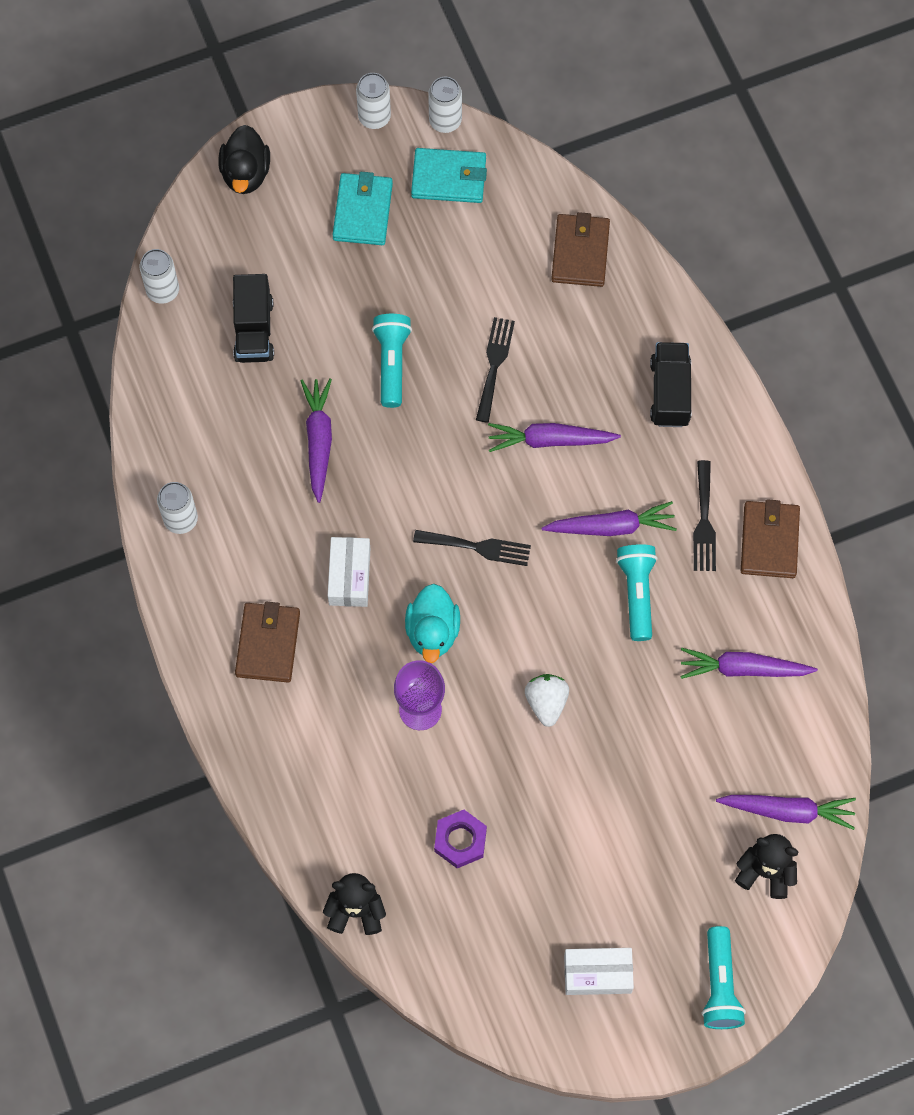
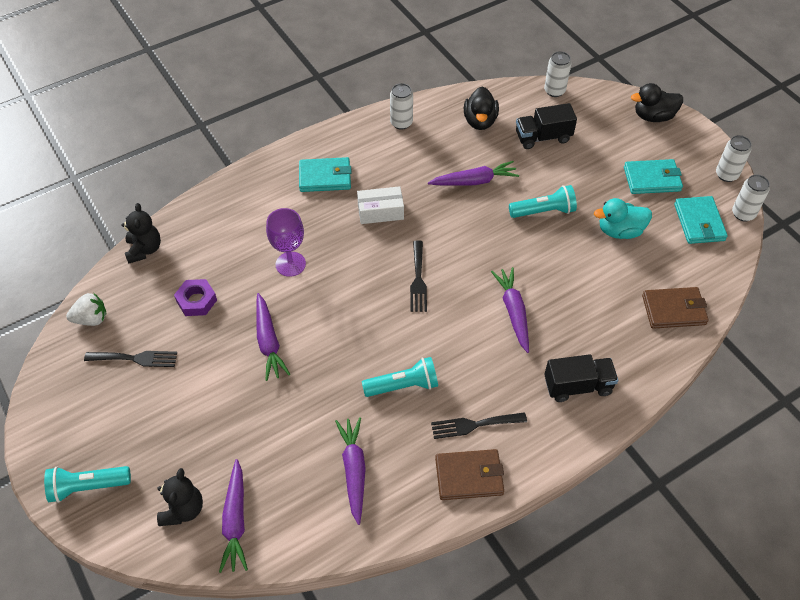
camera: 80 degrees right, 15 degrees down
(202, 408) = (480, 121): none -> black duck
(268, 644) = (325, 177): brown wallet -> turquoise wallet
(432, 631) = (349, 263): turquoise duck -> turquoise duck (619, 231)
(494, 365) = (562, 269): black fork -> black fork (135, 358)
(546, 702) = (306, 338): white strawberry -> white strawberry (91, 319)
(597, 974) = (98, 400): white box -> none
(611, 527) = (454, 361): purple carrot -> purple carrot (268, 342)

